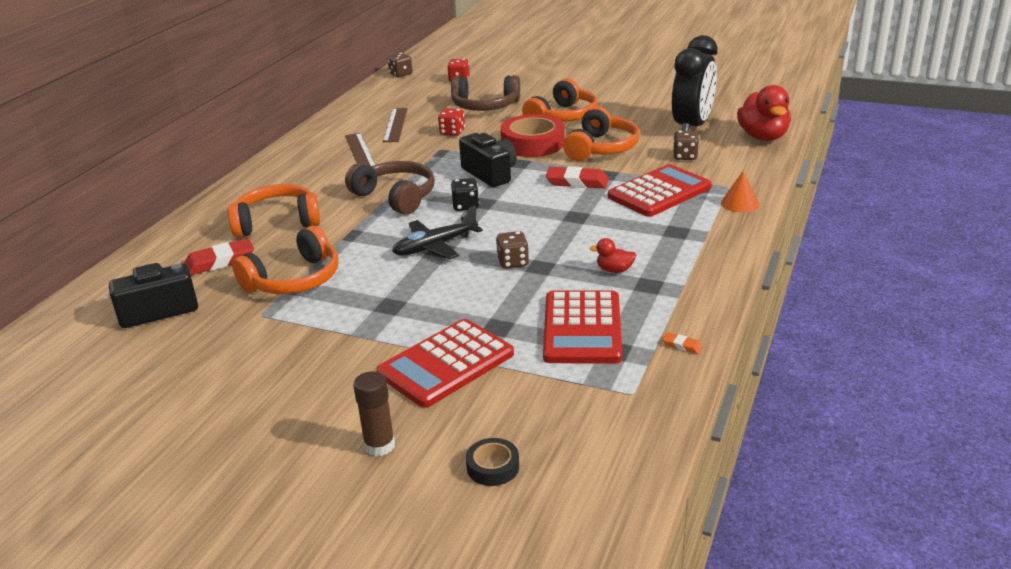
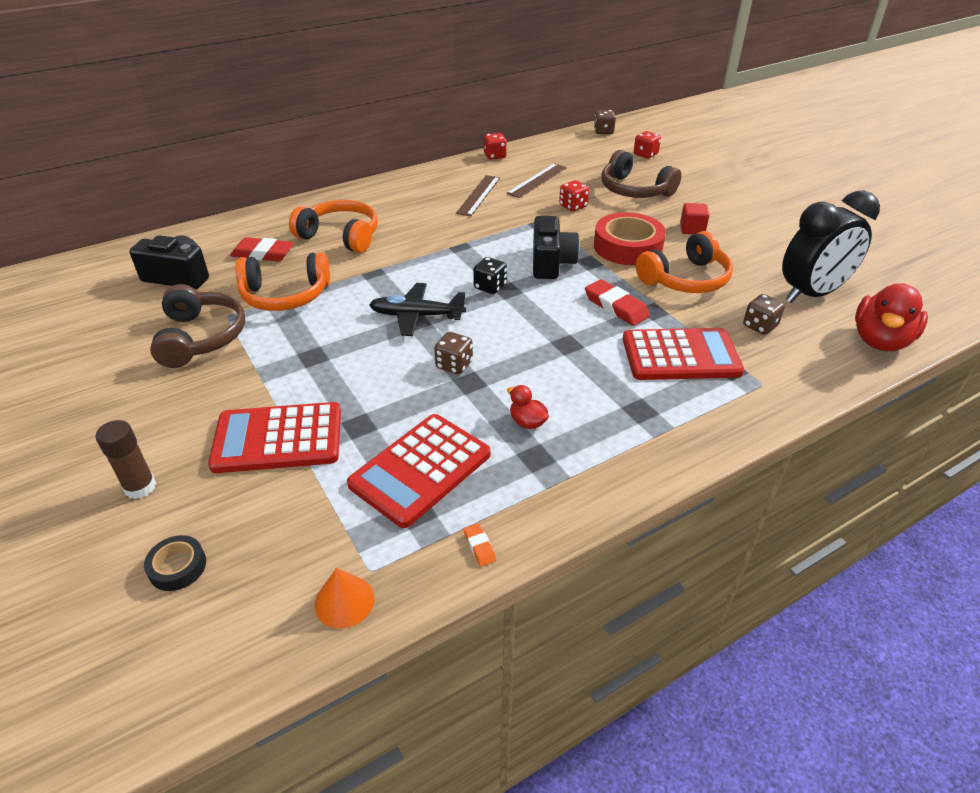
camera: 35 degrees right, 10 degrees up
(330, 120) = (495, 156): none -> red dice
(396, 197) = (449, 252): brown headphones -> brown headphones (201, 337)
(563, 117) = (692, 229): orange headphones -> red cube
(740, 203) = (750, 410): orange cone -> orange cone (344, 601)

